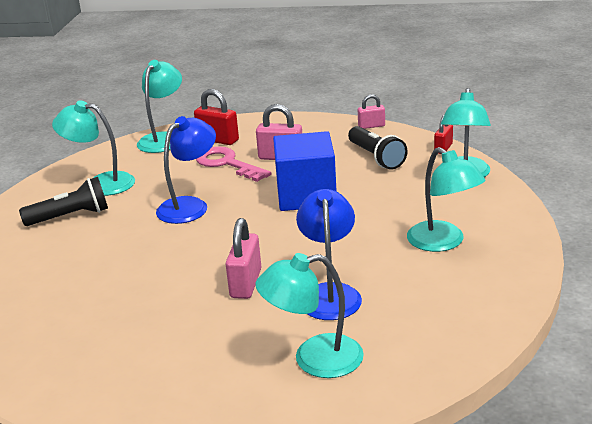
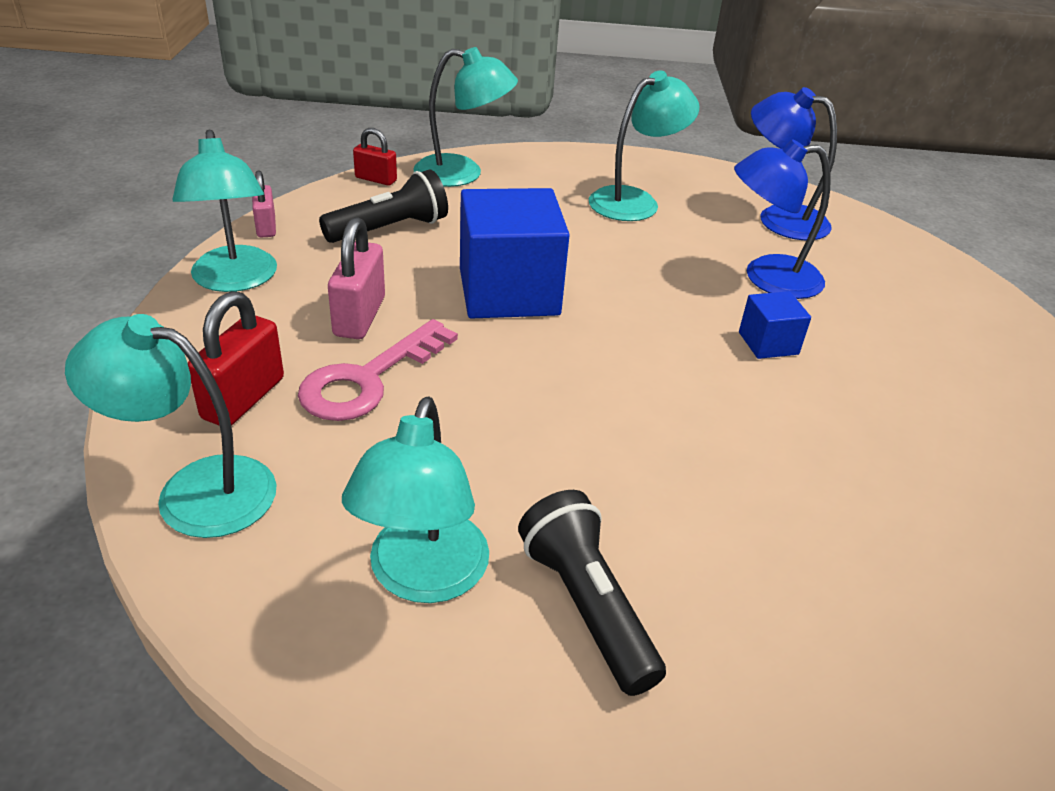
camera: 100 degrees left, 10 degrees up
(190, 206) = (539, 417): blue lamp -> blue lamp (779, 218)
(245, 283) = (768, 343): pink padlock -> blue cube
(314, 359) = (897, 291): turquoise lamp -> turquoise lamp (235, 280)

